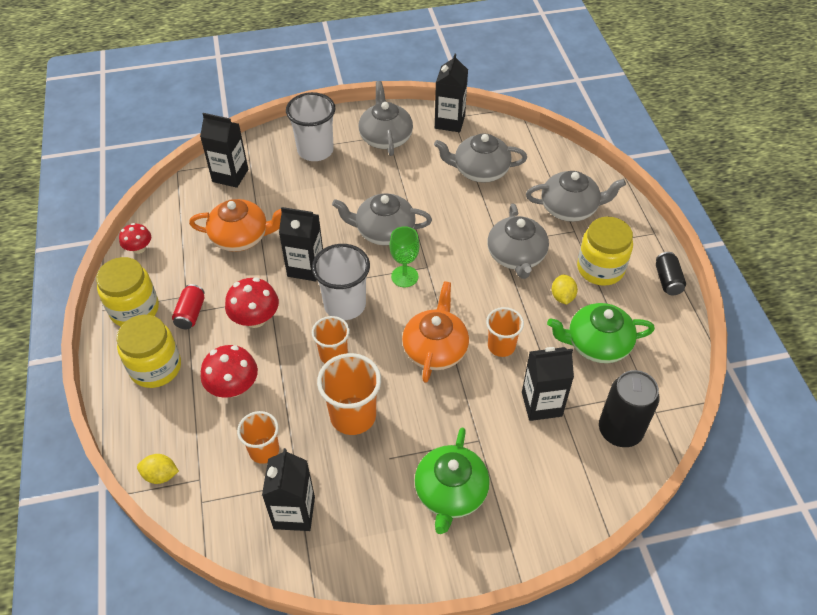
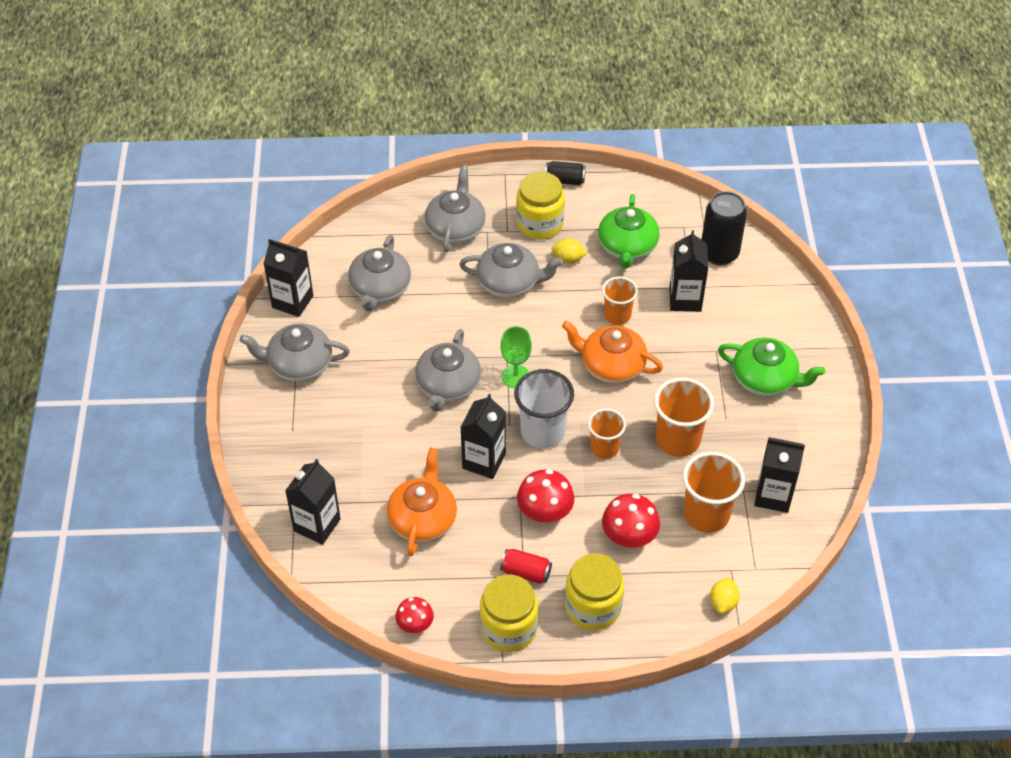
camera: 80 degrees left, 0 degrees up
(264, 450) = (706, 514): orange cup -> orange cup, size x1.56
(315, 150) = (300, 435): white cup -> none

